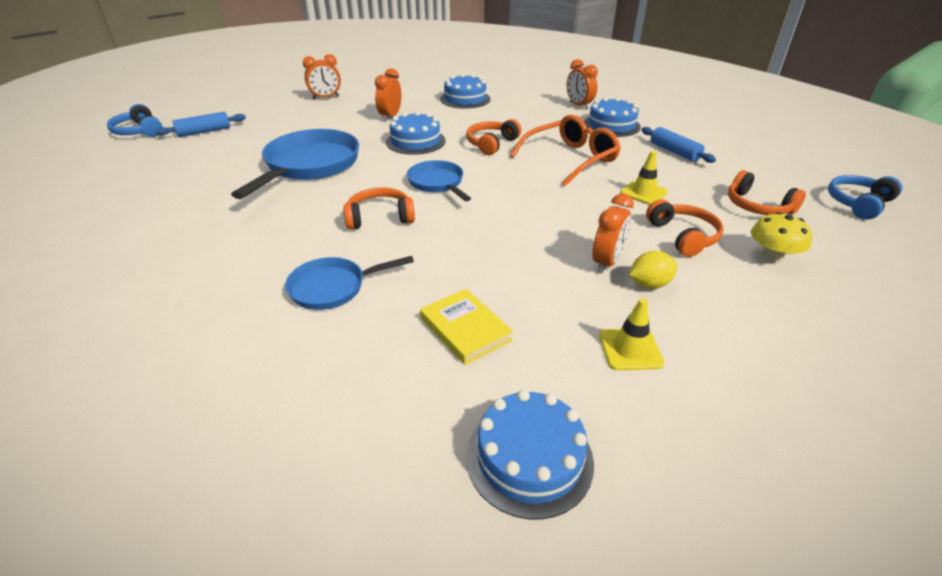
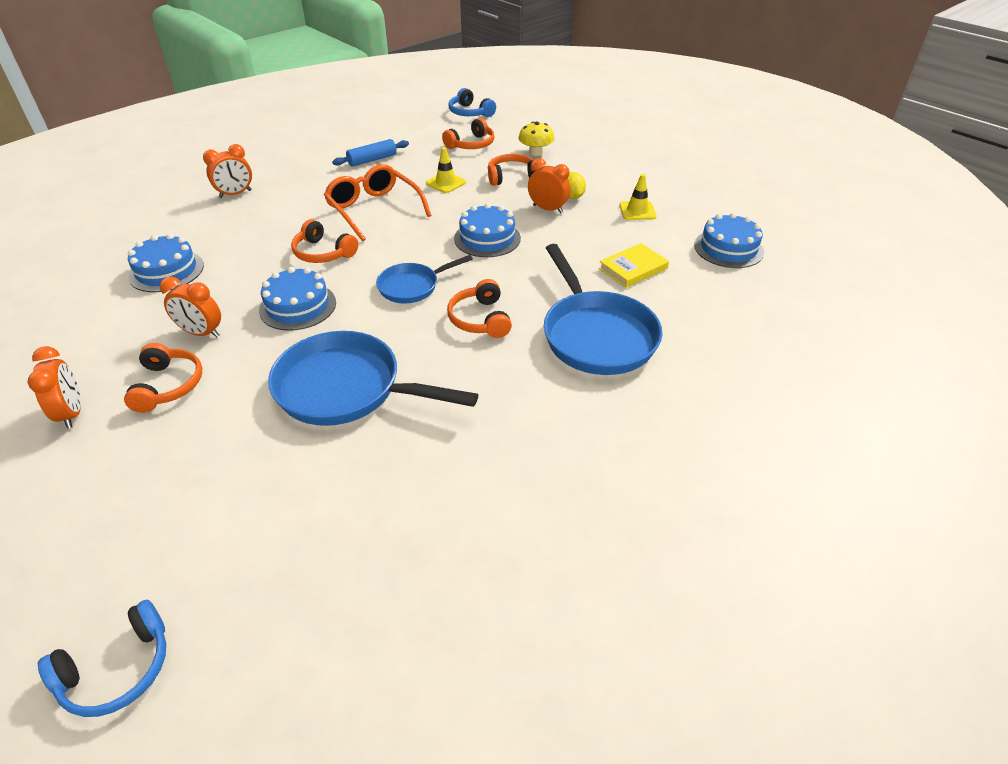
camera: 90 degrees left, 5 degrees up
(204, 132) = (169, 548): blue rolling pin -> none
(333, 287) = (596, 335): blue pan -> blue pan, size x1.76
(339, 115) = (168, 385): none -> orange headphones
(611, 125) = (300, 181): blue cake -> blue cake (487, 238)

